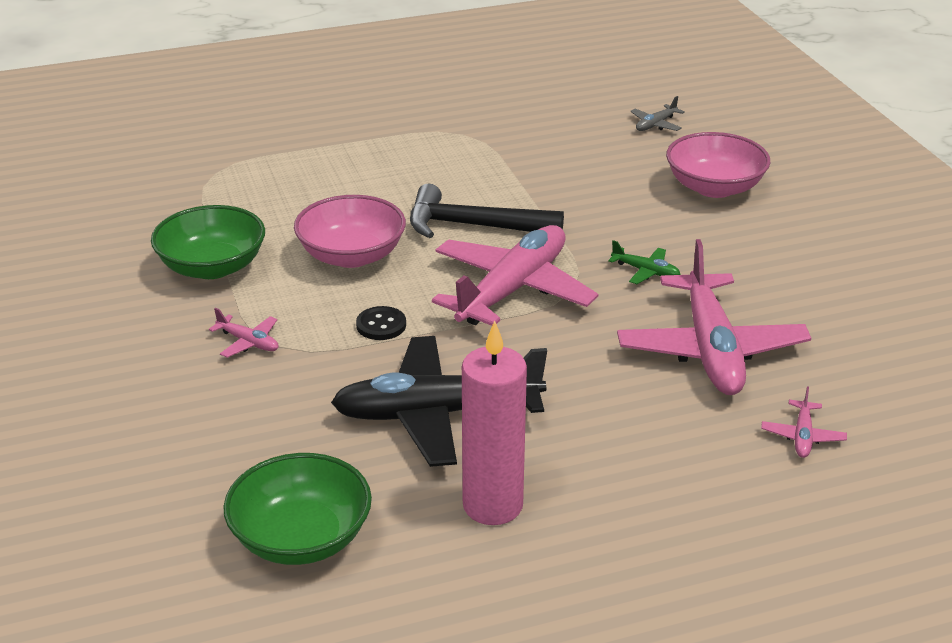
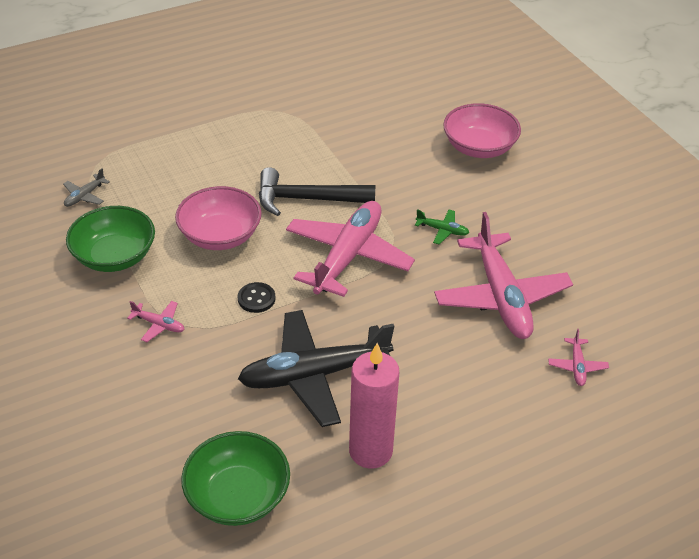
camera: 10 degrees left, 10 degrees up
(655, 125) = (426, 91): grey plane -> grey plane (84, 196)

